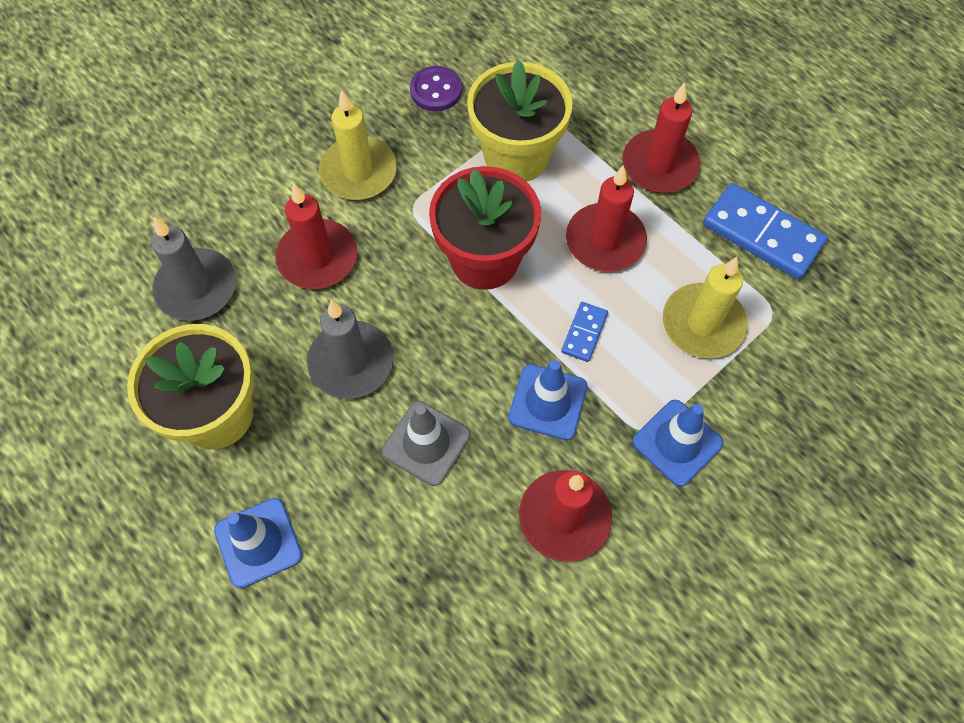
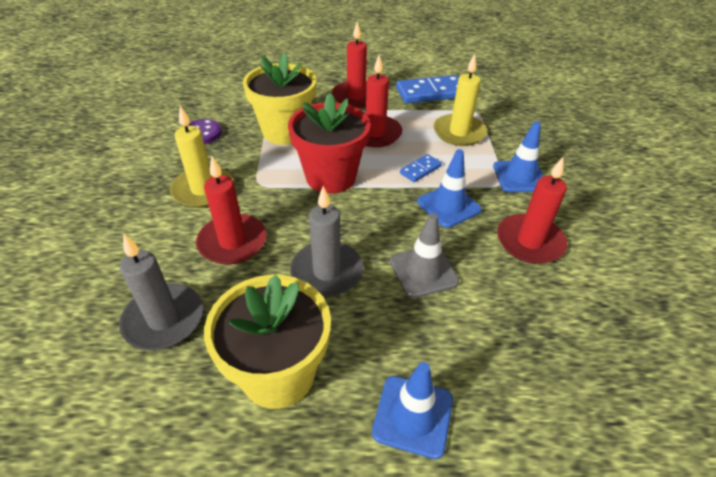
camera: 50 degrees left, 20 degrees down
(584, 333) = (420, 170): blue domino -> blue domino turned 75 degrees clockwise

